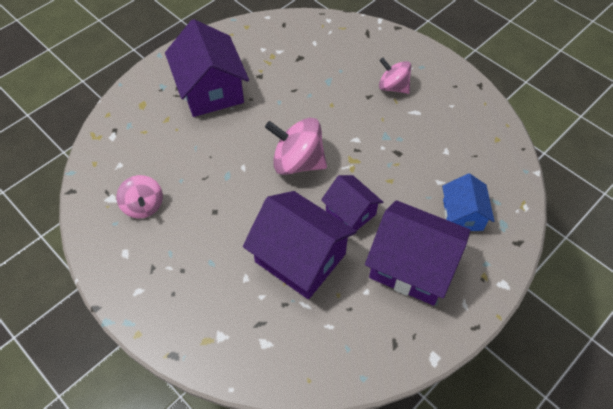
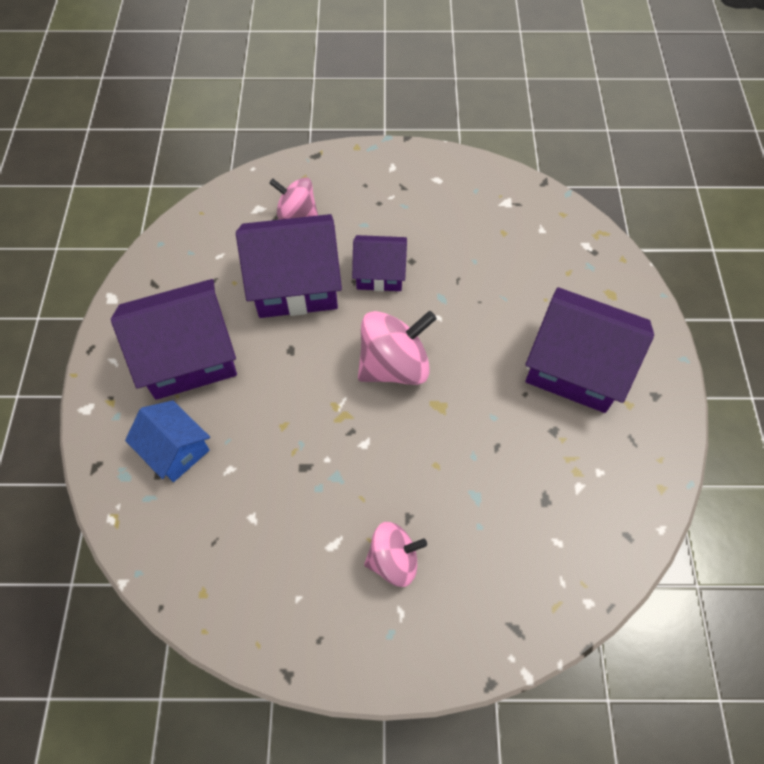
camera: 135 degrees right, 5 degrees up
(143, 206) = (473, 218): pink spinning top -> pink spinning top (297, 213)
(350, 212) = (291, 358): purple house -> purple house (380, 273)

